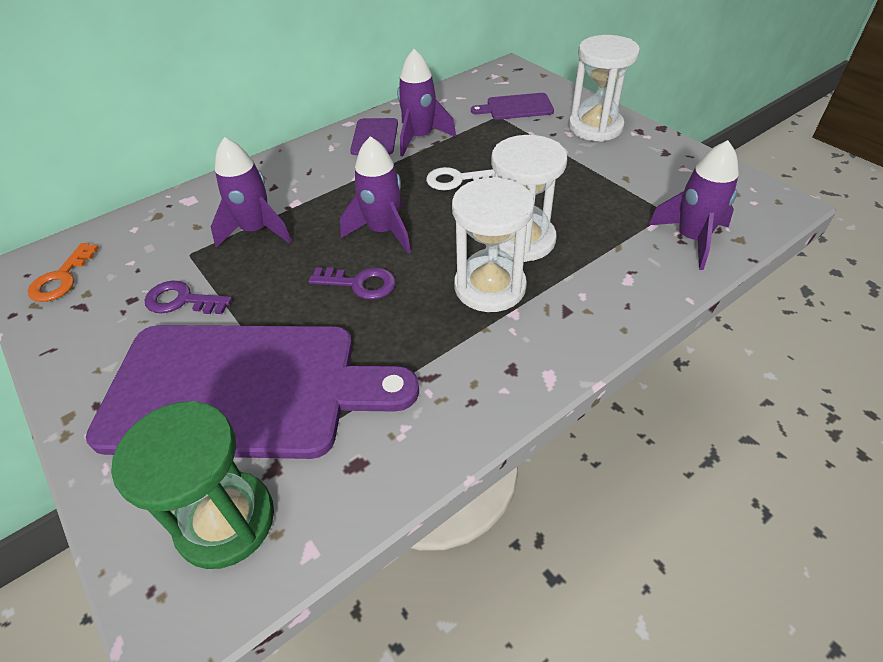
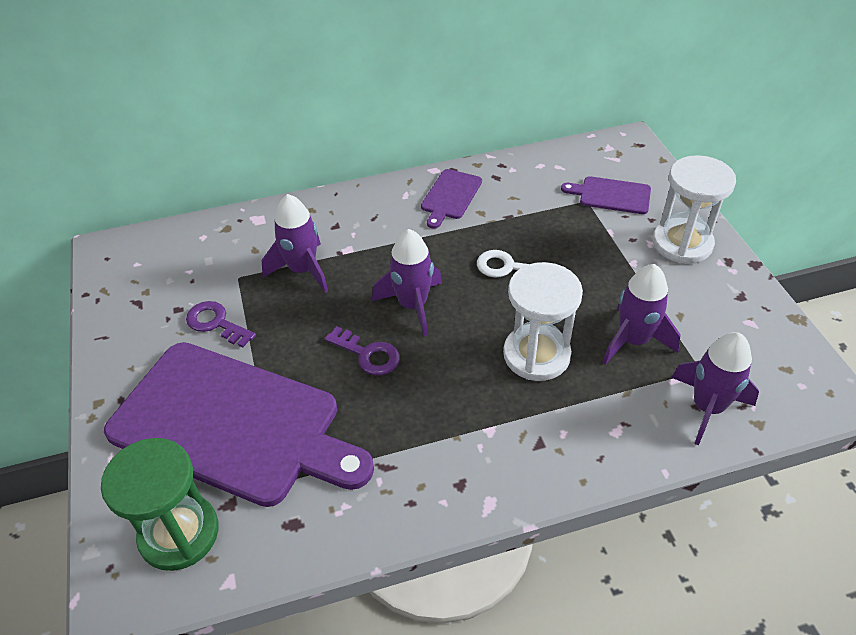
camera: 20 degrees right, 0 degrees up
(62, 278) = (132, 270): orange key -> none
(420, 138) = (495, 207): purple rocket -> purple rocket (633, 340)
(490, 287) = (481, 395): white hourglass -> none

